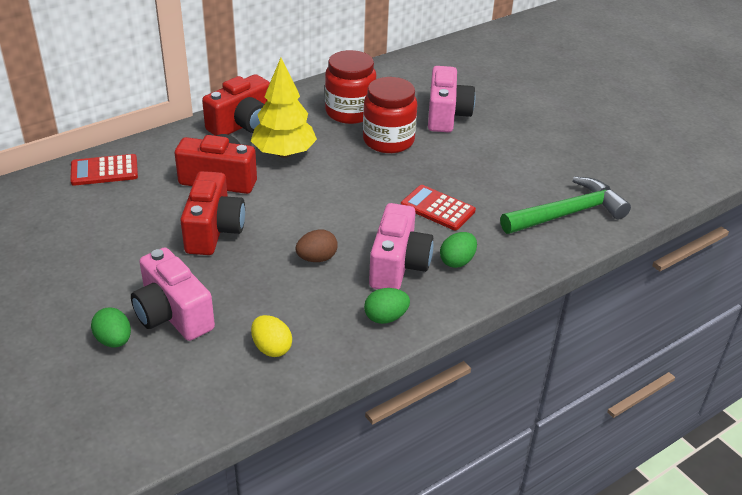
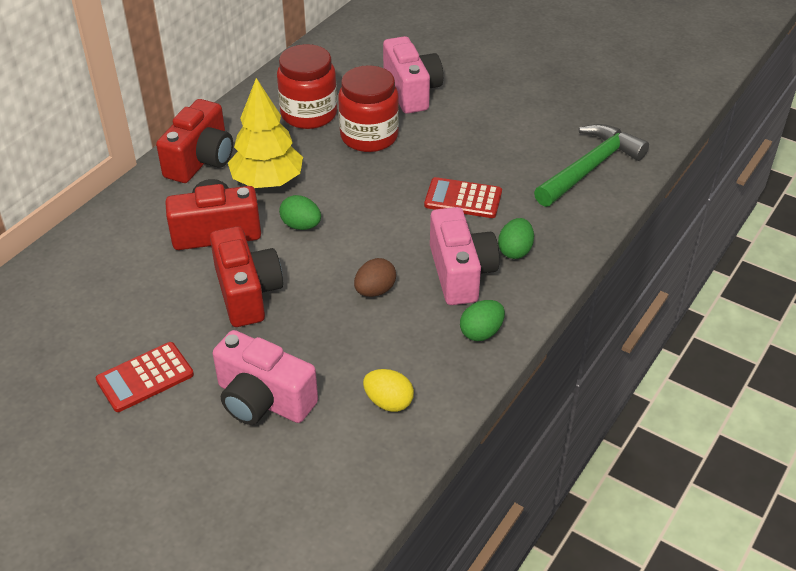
camera: 20 degrees left, 5 degrees up
(104, 171) = (78, 259): red calculator -> red calculator (145, 377)
(114, 340) = (219, 449): green egg -> green egg (301, 225)

